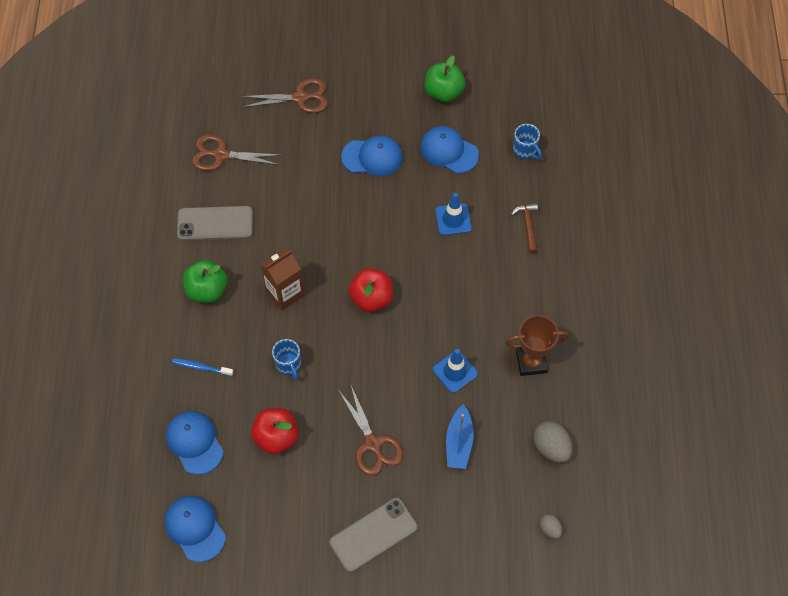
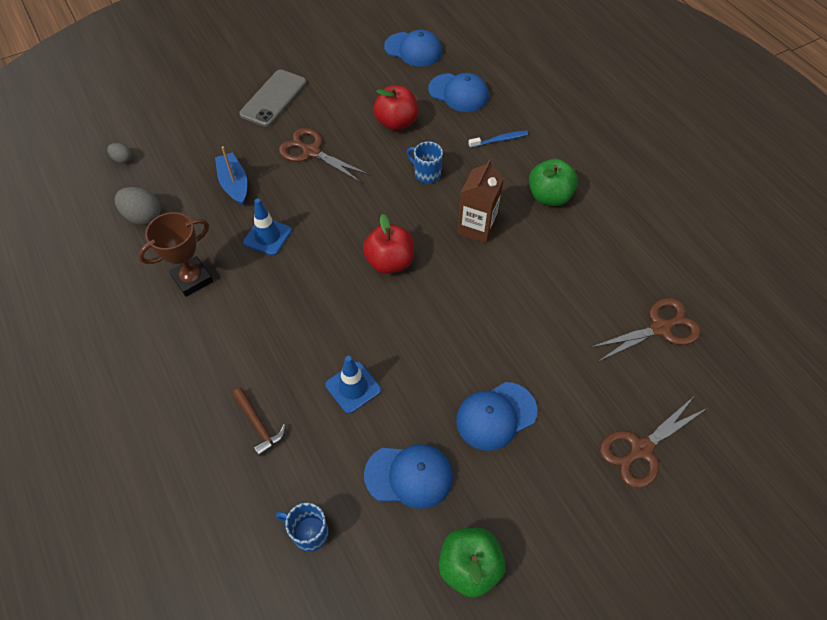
camera: 150 degrees right, 5 degrees down
(215, 224) = (598, 256): grey phone -> none

